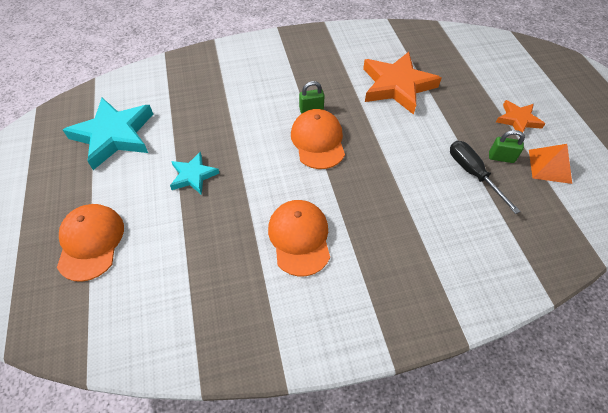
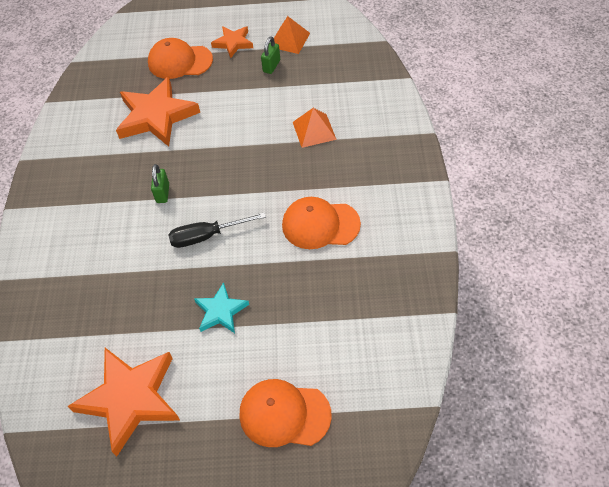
camera: 75 degrees left, 0 degrees up
(114, 135) = (130, 399): turquoise star -> orange star
(318, 141) = (208, 194): orange cap -> orange cap (180, 61)
(424, 212) = (314, 130): none -> orange pyramid
(473, 173) = (283, 89): black screwdriver -> black screwdriver (207, 236)

